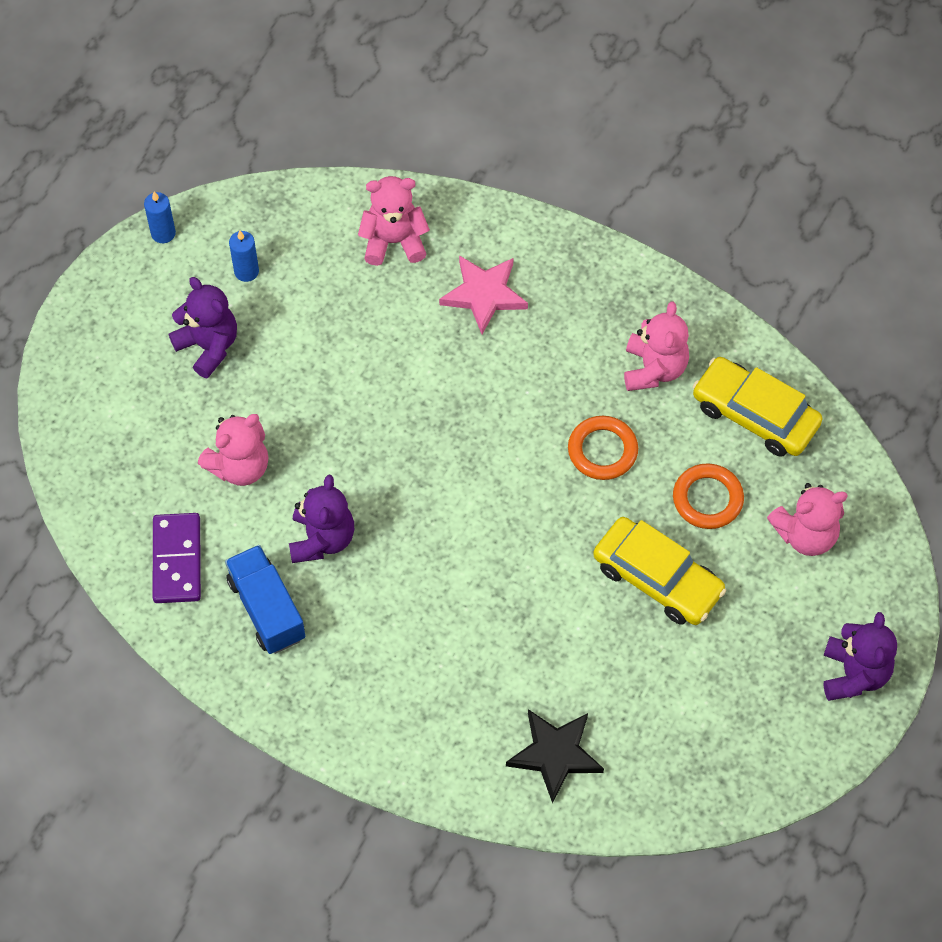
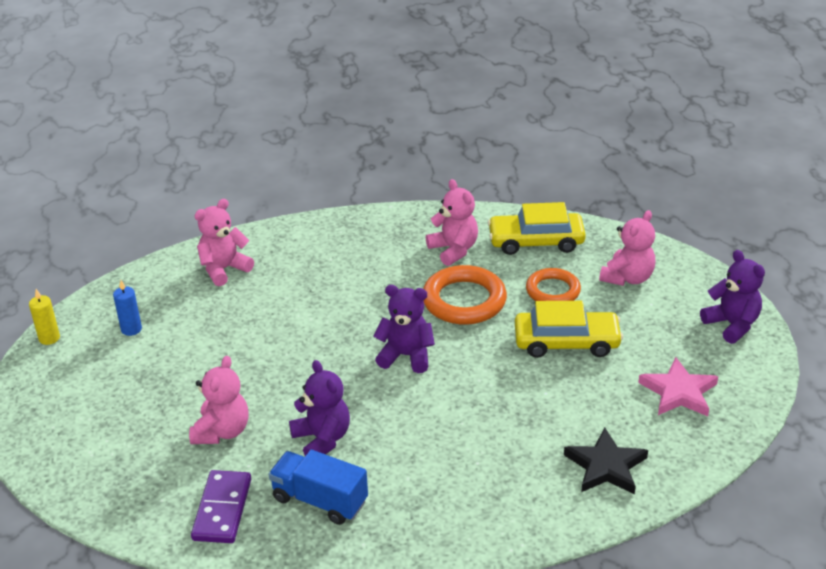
camera: 35 degrees left, 25 degrees down
(163, 233) = (49, 338): blue candle -> yellow candle
(177, 560) = (222, 509): purple domino -> purple domino turned 45 degrees clockwise
(208, 346) = (138, 379): purple teddy bear -> purple teddy bear (406, 356)
(484, 295) = (310, 266): pink star -> pink star (679, 392)
(602, 450) = (464, 300): orange ring -> orange ring, size x1.53

